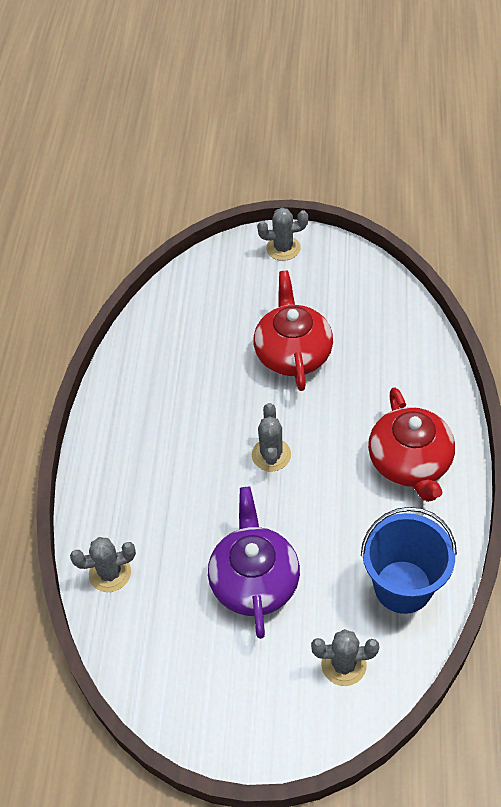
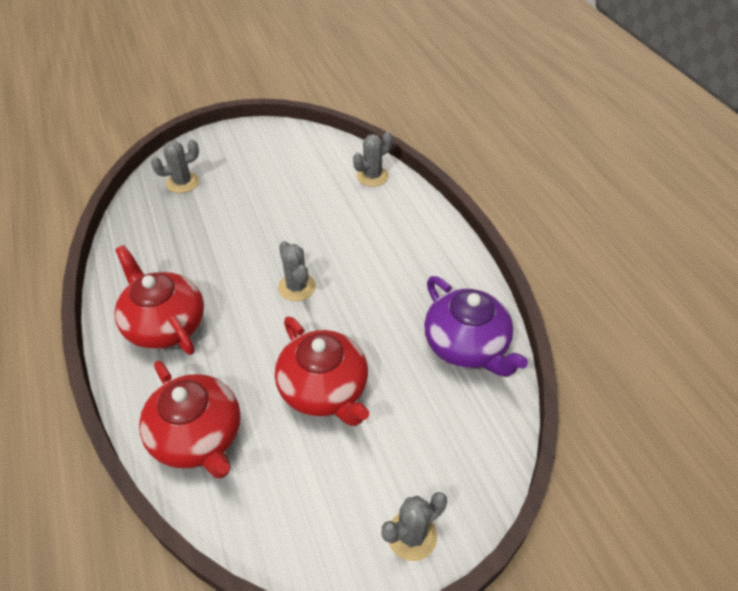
camera: 150 degrees right, 5 degrees down
(254, 580) = (266, 204): purple teapot -> purple teapot (466, 346)
(403, 586) = (150, 235): blue bucket -> none
(404, 354) = (198, 437): none -> red teapot

